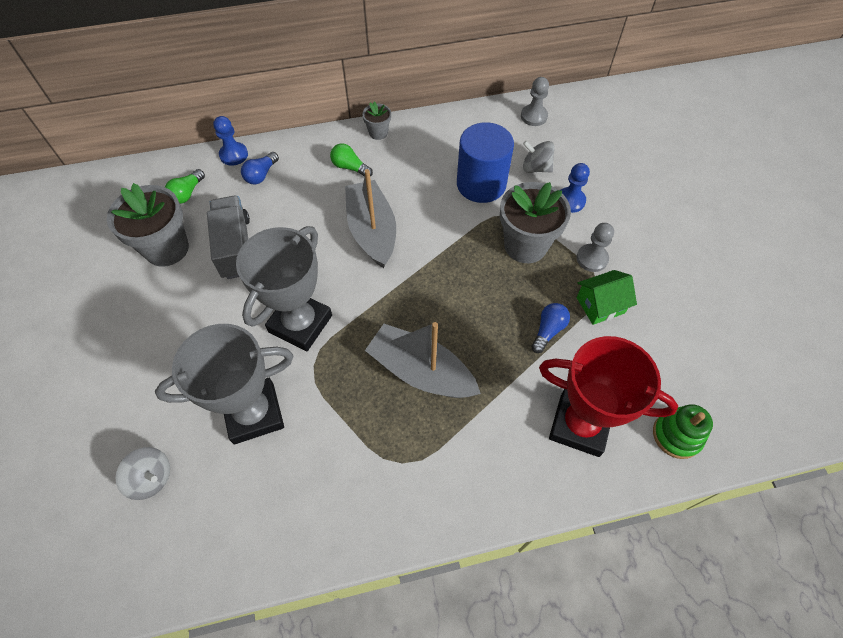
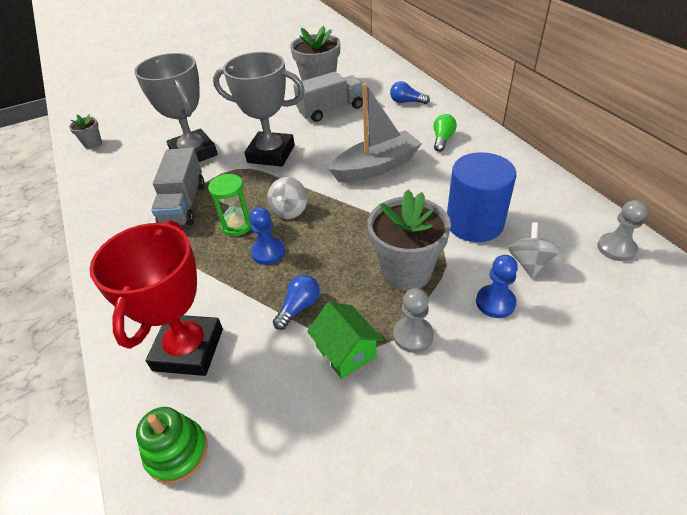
camera: 80 degrees right, 15 degrees down
(151, 478) = (148, 128): grey spinning top -> grey spinning top (289, 210)
(187, 193) = (371, 79): green light bulb -> none
(234, 155) = (419, 86): blue pawn -> blue pawn (268, 252)
(361, 427) = (183, 204): none -> grey truck
(378, 133) = (496, 145): grey flower pot -> grey flower pot (93, 144)
(421, 371) = (237, 225): grey boat -> green hourglass
(548, 330) = (299, 307): blue light bulb -> blue light bulb turned 75 degrees counterclockwise

